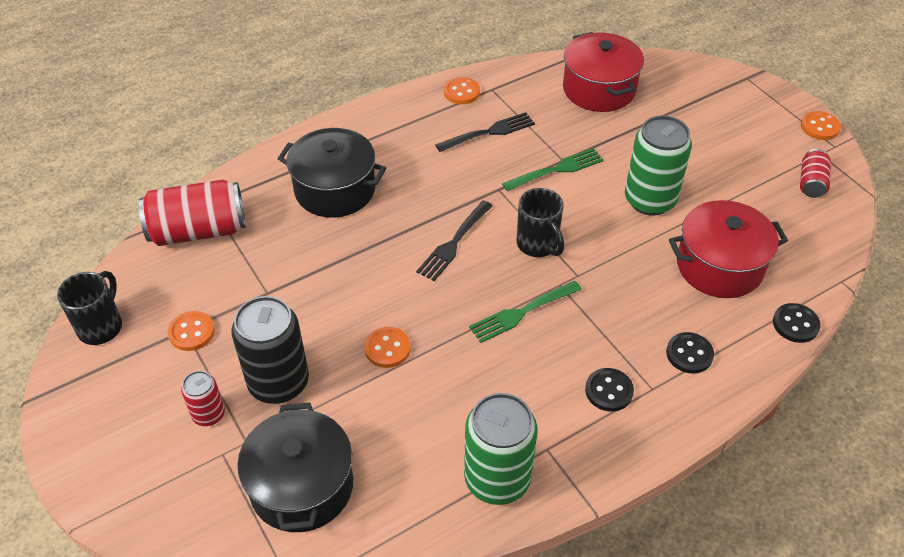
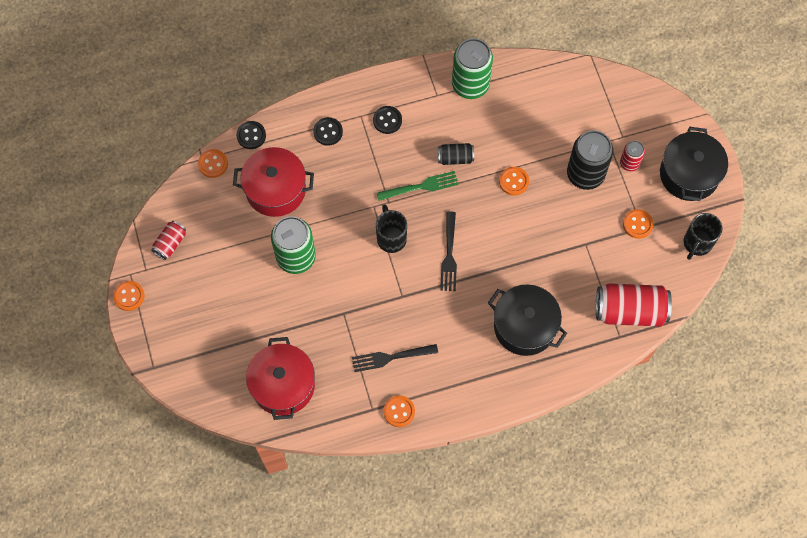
camera: 165 degrees left, 20 degrees up
(302, 486) = (579, 107): black pot -> black pot (689, 174)
(454, 242) = (449, 254): black fork -> black fork turned 135 degrees clockwise
(485, 361) = (455, 158): none -> black can
(556, 170) = (353, 303): green fork -> none
(823, 278) = (213, 164): none -> orange button

